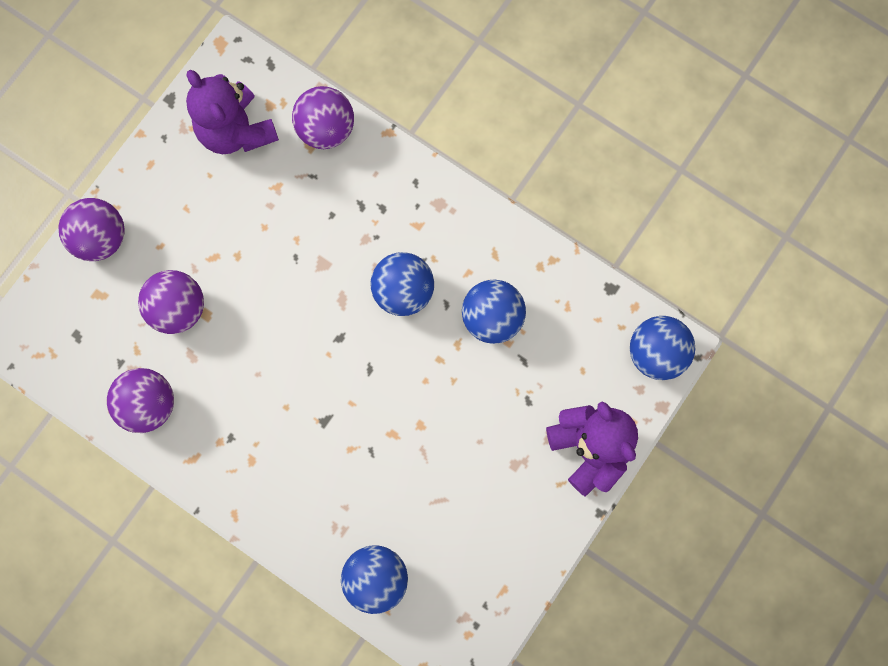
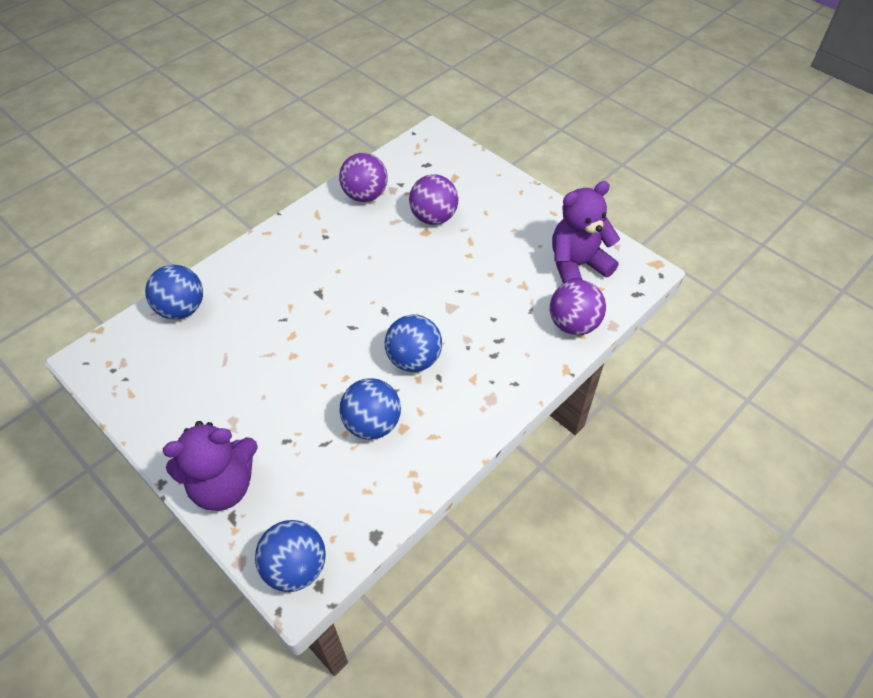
camera: 100 degrees right, 25 degrees down
(101, 238) = (498, 182): purple ball -> none

